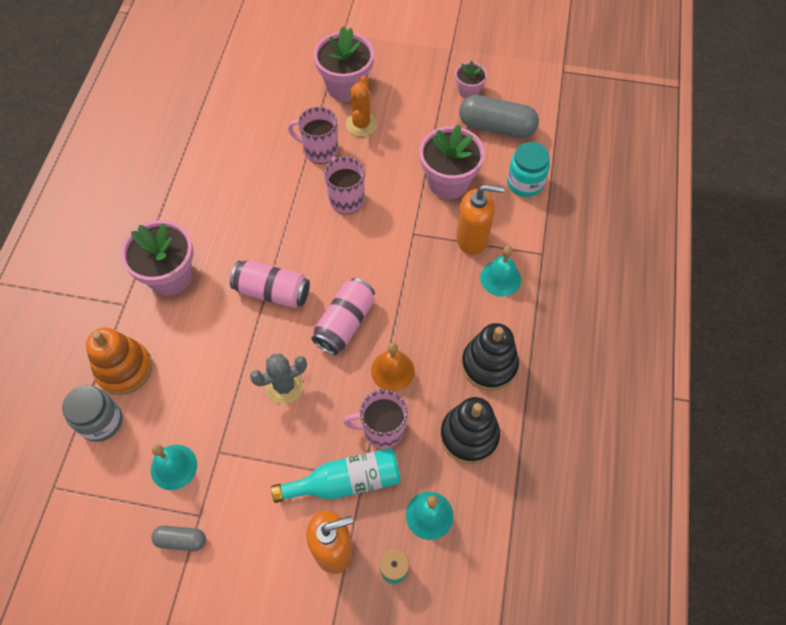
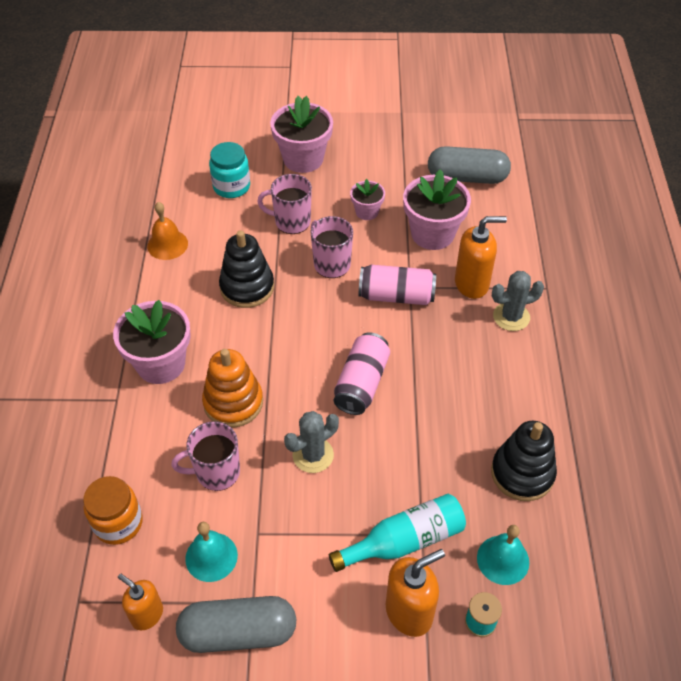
camera: 10 degrees left, 10 degrees down
(101, 421) = (118, 523): grey jar -> orange jar
(107, 510) = (147, 614): none -> orange soap dispenser
(124, 369) = (131, 465): orange stacking toy -> orange stacking toy (233, 402)
(181, 540) = (238, 632): grey capsule -> grey capsule, size x1.94
(272, 292) = (276, 363): pink can -> pink can (396, 296)
(361, 124) = (328, 192): orange cactus -> none
(382, 429) = (429, 482): pink mug -> pink mug (216, 472)
(392, 370) = (424, 422): orange bell -> orange bell (167, 244)
(468, 91) = (429, 148): pink flower pot -> pink flower pot (367, 212)
(489, 365) = (523, 401): black stacking toy -> black stacking toy (247, 287)
(500, 278) = (511, 317): turquoise bell -> grey cactus
(525, 183) = (510, 225): turquoise jar -> turquoise jar (231, 186)

